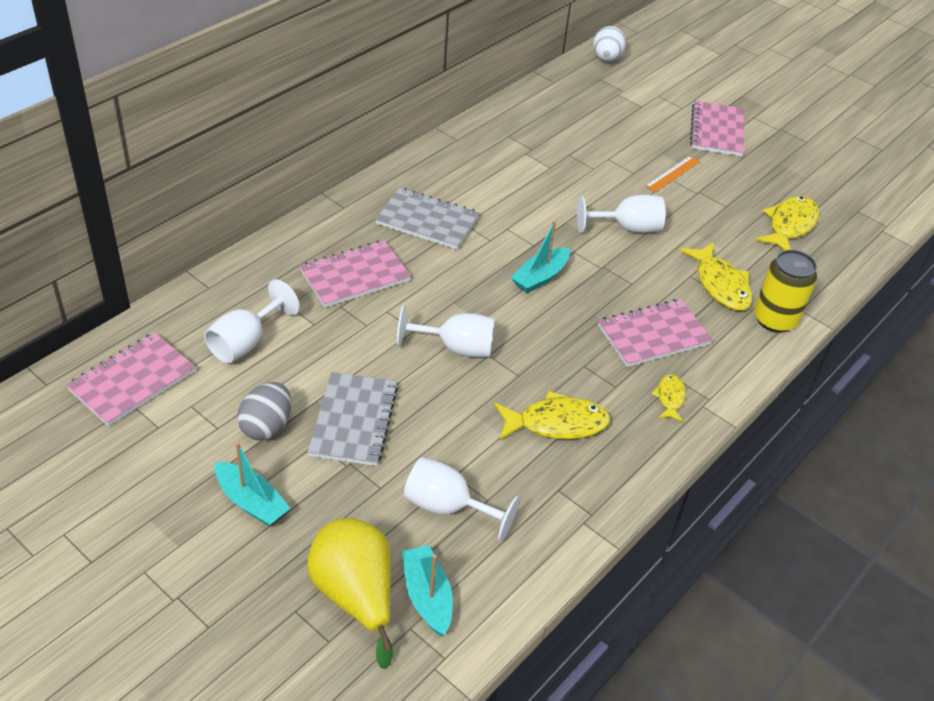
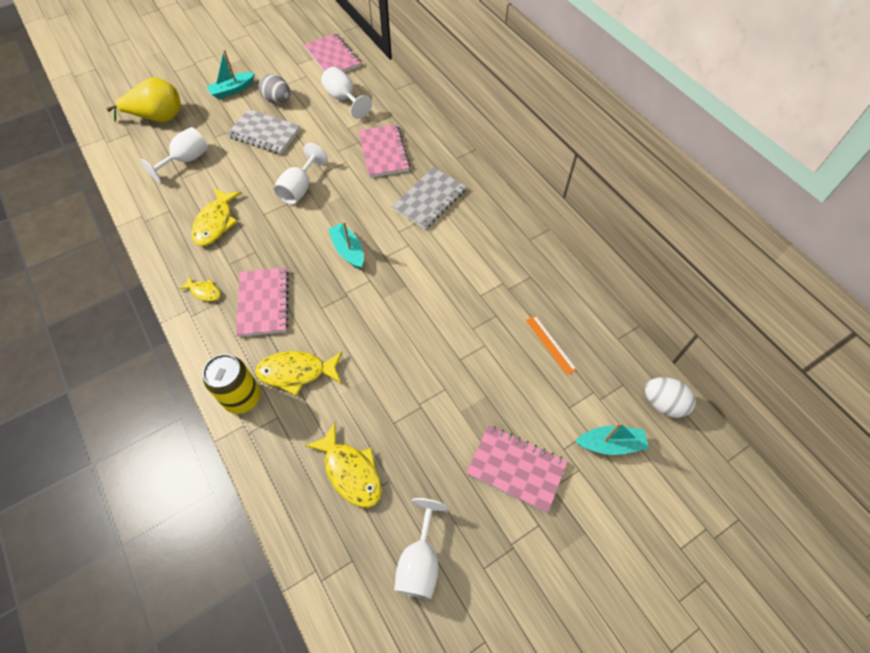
camera: 110 degrees right, 15 degrees up
(427, 596) = (141, 142): turquoise boat -> turquoise boat (610, 444)
(627, 228) = (385, 327): white goblet -> white goblet (420, 561)
(672, 174) = (451, 393): orange ruler -> orange ruler (550, 344)

